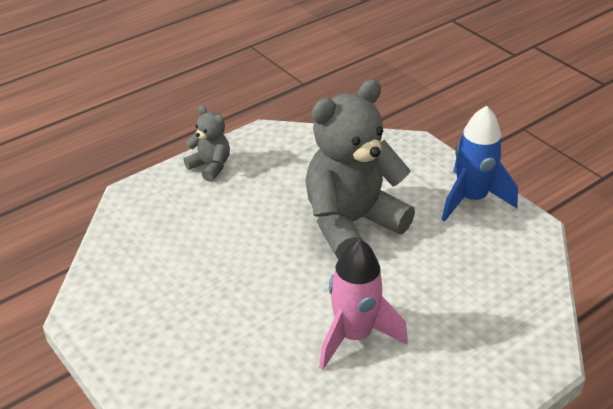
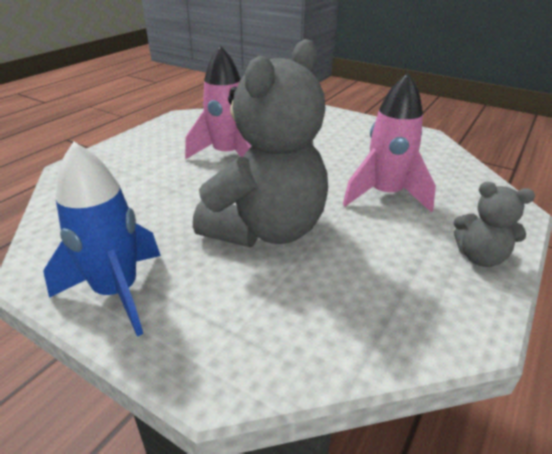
camera: 160 degrees right, 5 degrees down
(224, 234) = (385, 195): none -> pink rocket

